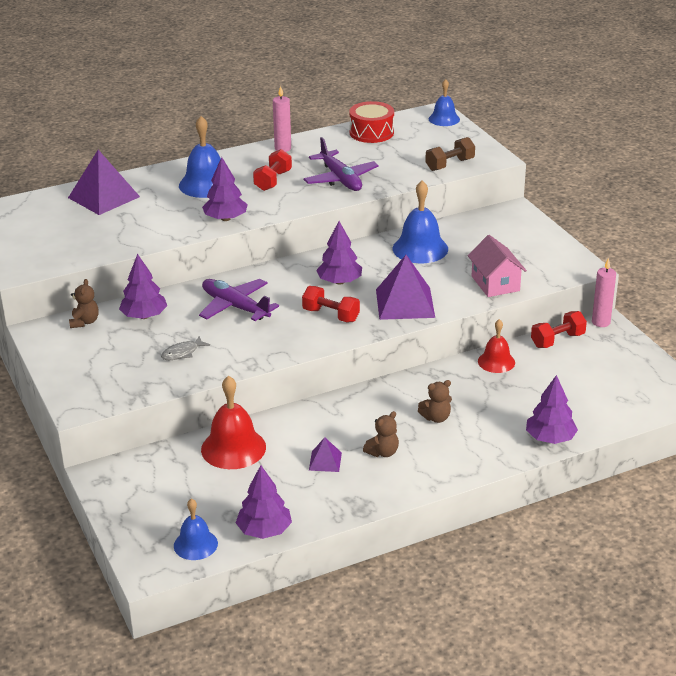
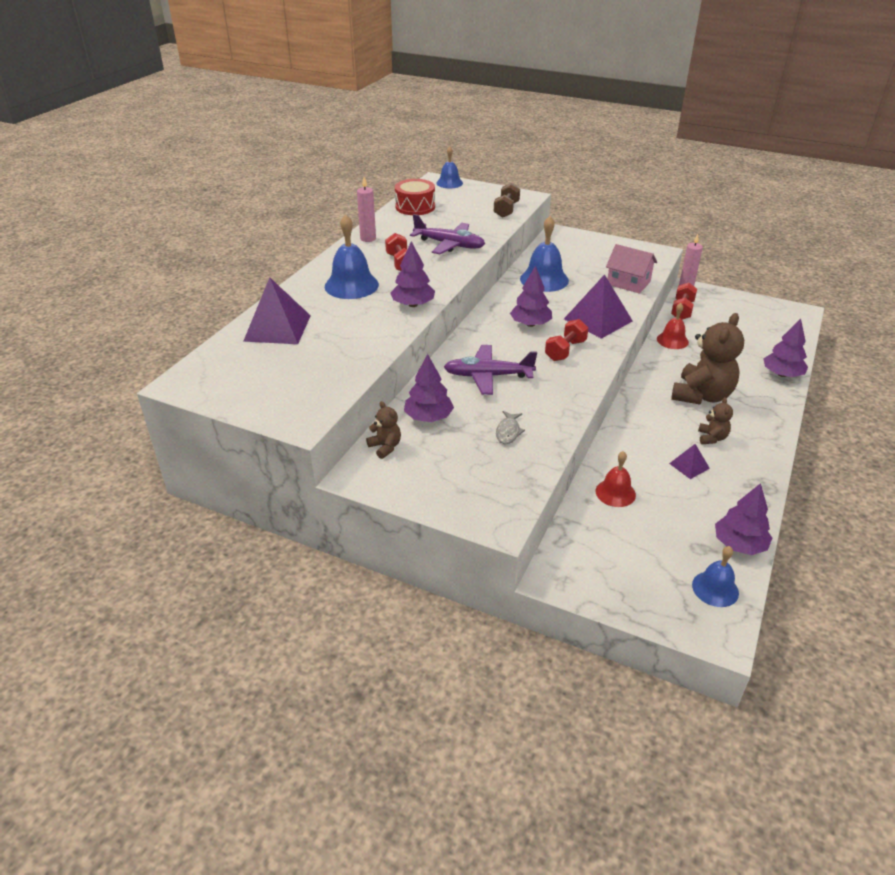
camera: 40 degrees left, 5 degrees up
(233, 448) = (615, 493): red bell -> red bell, size x0.62
(331, 315) = (565, 350): red dumbbell -> red dumbbell turned 45 degrees counterclockwise
(436, 418) = (701, 396): brown teddy bear -> brown teddy bear, size x2.13

